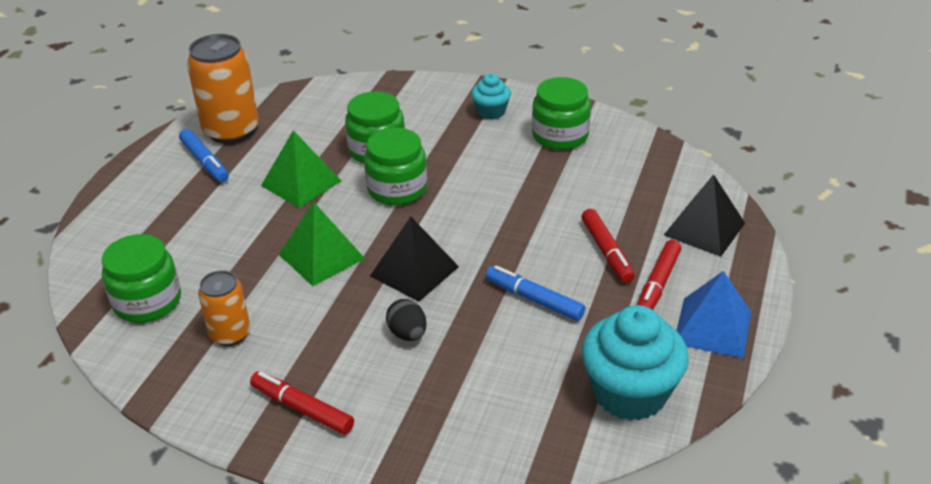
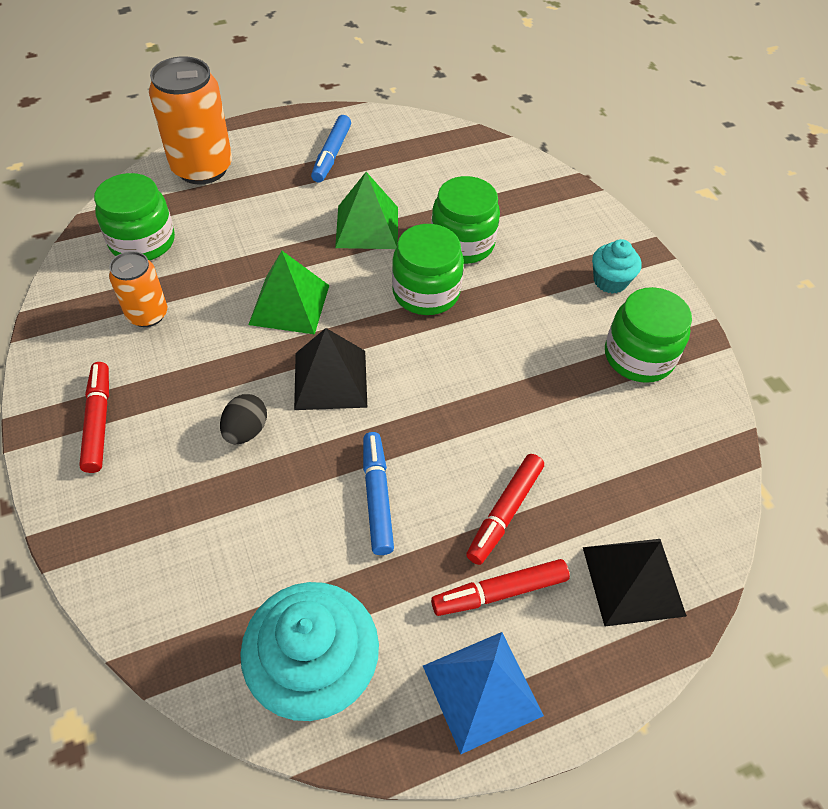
camera: 45 degrees right, 15 degrees up
(231, 130) = (385, 141): orange can -> orange can (202, 168)

